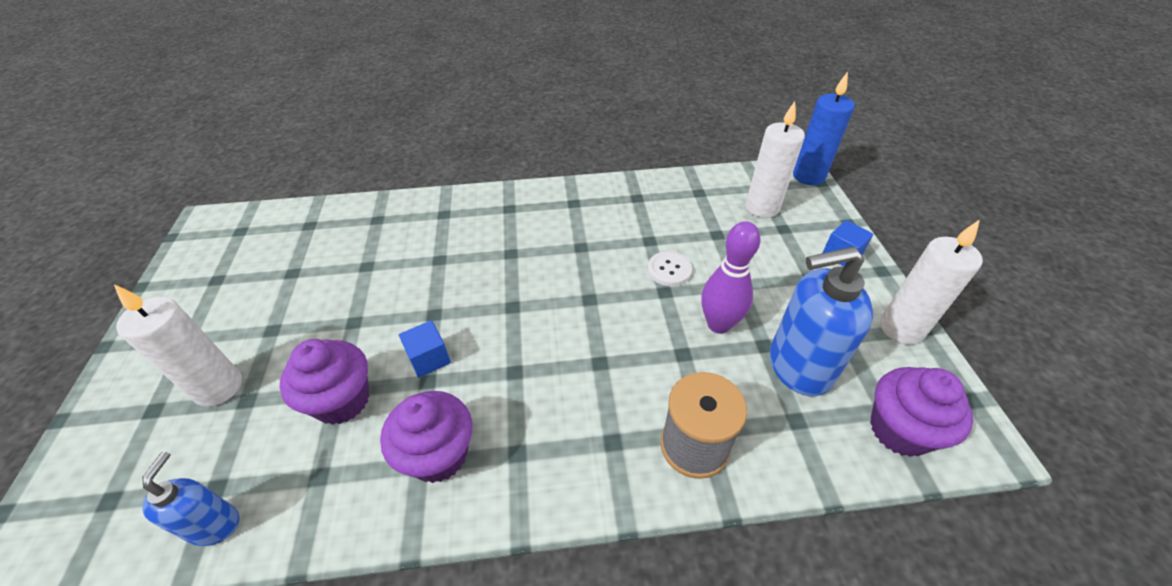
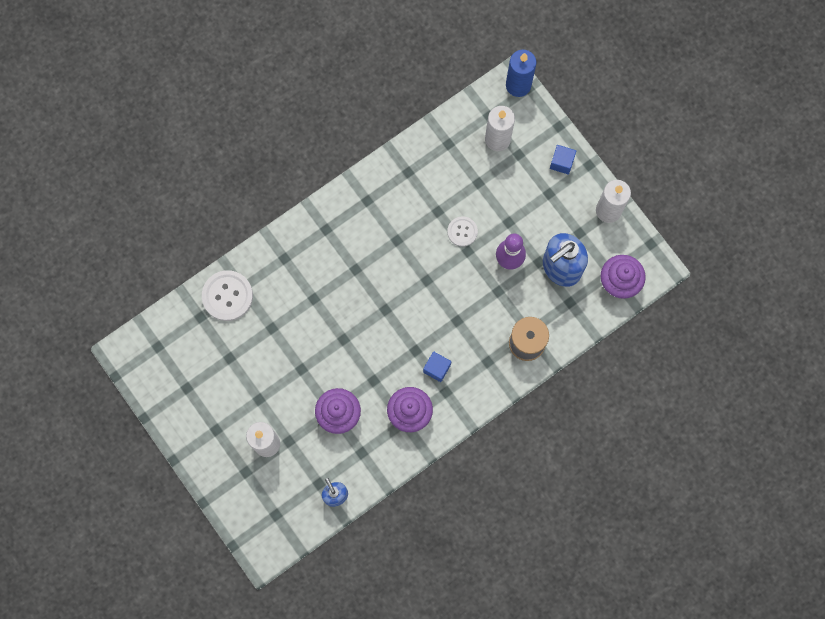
camera: 30 degrees left, 30 degrees up
(354, 220) = (227, 296): none -> white button
(429, 358) = (364, 367): blue cube -> blue cube (437, 368)

